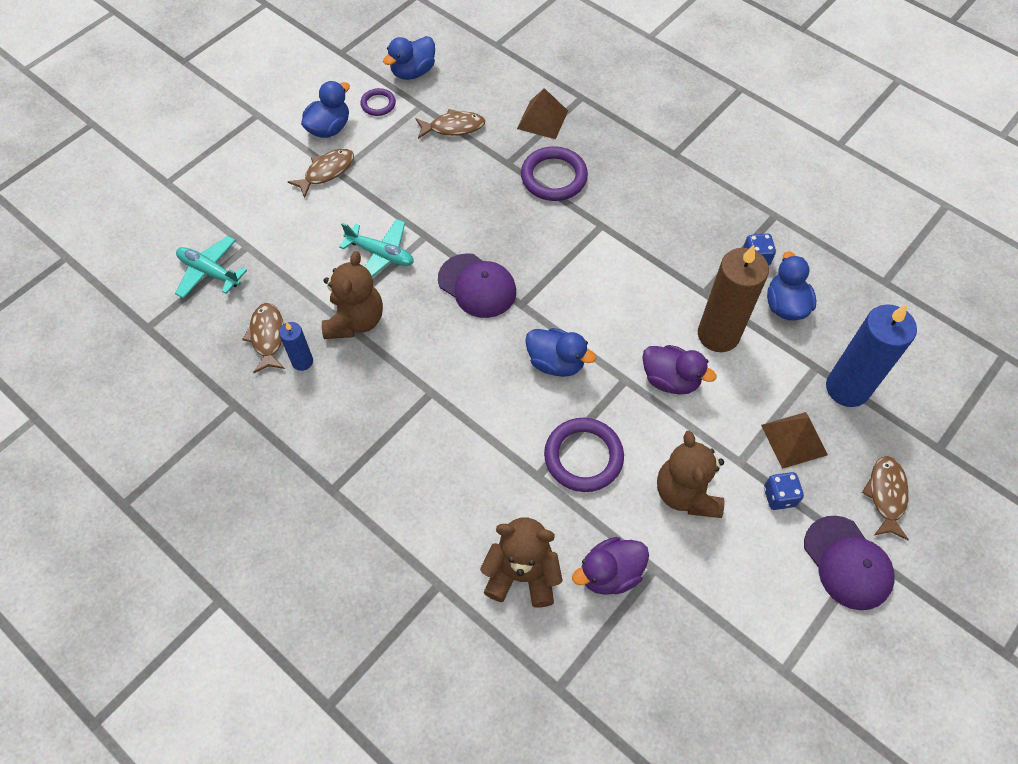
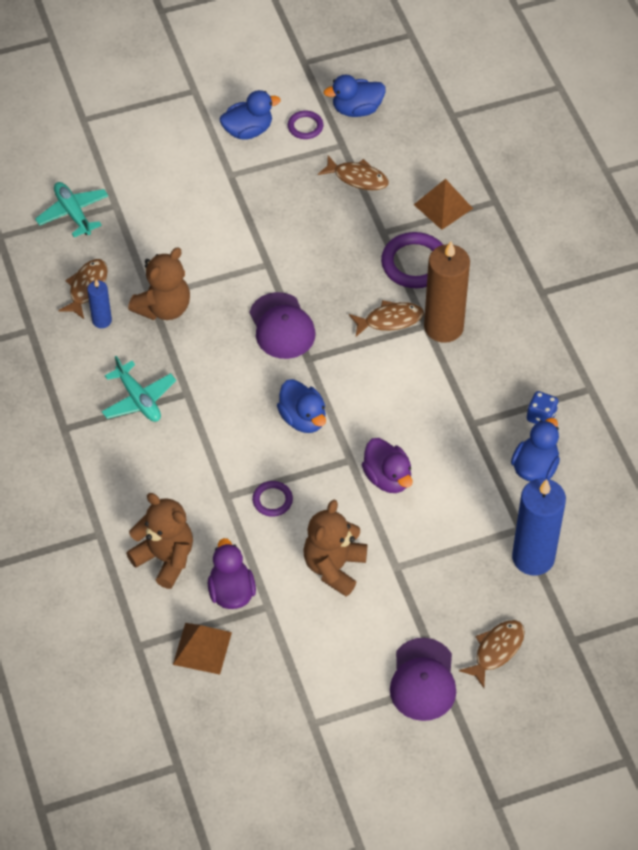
camera: 30 degrees right, 5 degrees down
(326, 172) = (220, 169): brown fish -> brown fish (390, 320)
(380, 254) = (219, 262): turquoise plane -> turquoise plane (138, 399)
(583, 457) = (272, 500): purple ring -> purple ring, size x0.55
(610, 573) = (231, 592): purple duck -> purple duck turned 75 degrees clockwise
(718, 334) = (456, 462): brown candle -> brown candle (443, 327)
(779, 496) = (407, 607): blue dice -> none
(794, 439) = (454, 573): brown pyramid -> brown pyramid (202, 648)

